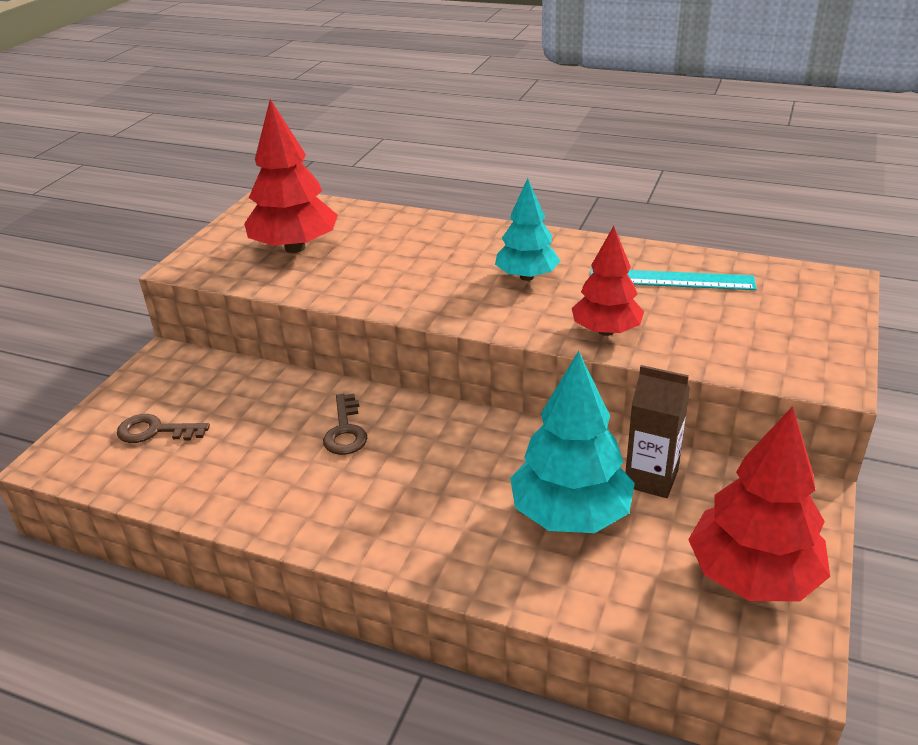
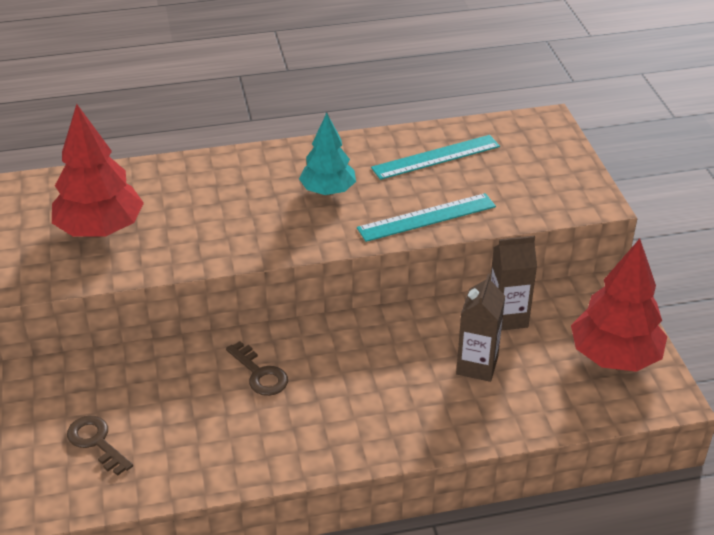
camera: 35 degrees left, 5 degrees up
(155, 431) = (97, 442): brown key -> brown key turned 75 degrees clockwise
(570, 514) = (477, 366): turquoise tree -> brown carton
(606, 331) = (427, 217): red tree -> turquoise ruler

